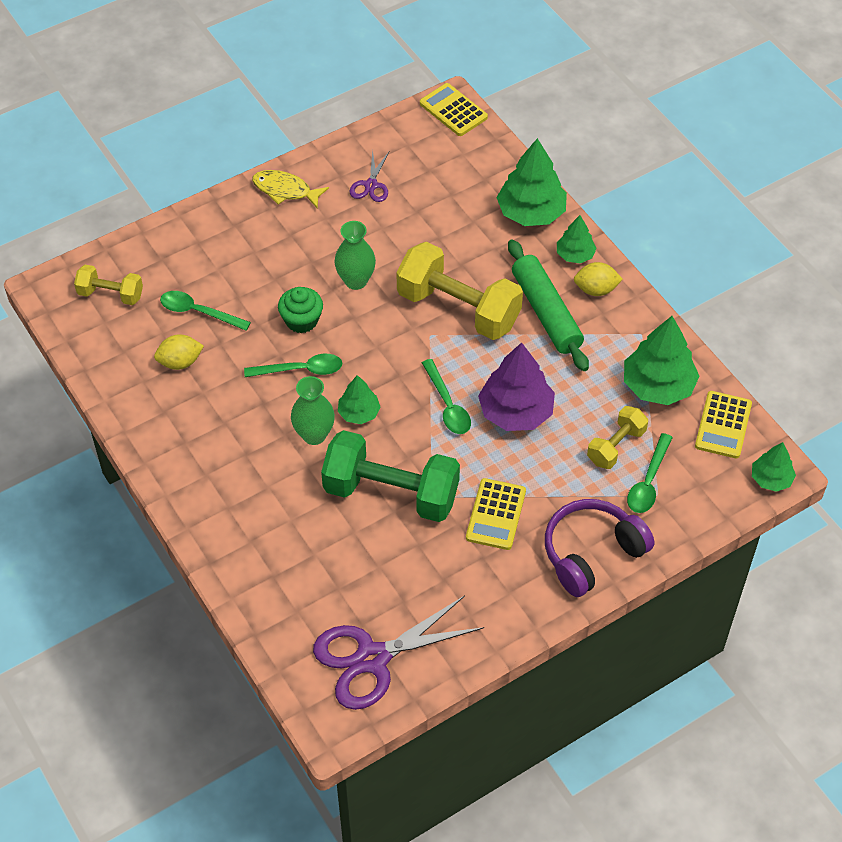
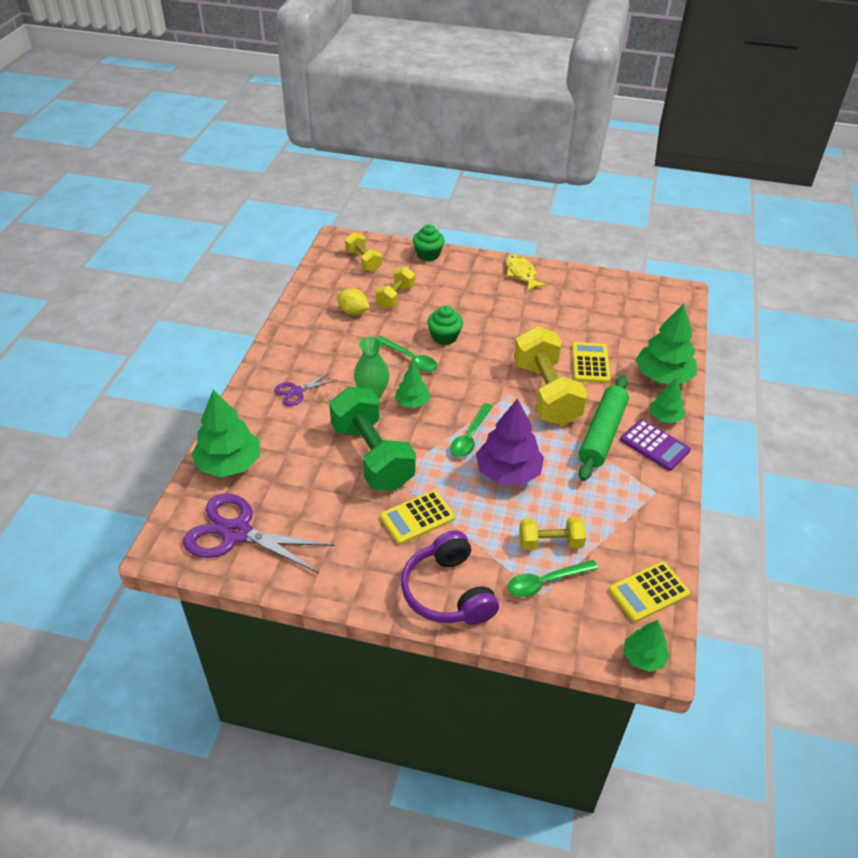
camera: 45 degrees right, 10 degrees down
(166, 236) = (428, 254): none -> green cupcake
(198, 312) = (395, 297): green spoon -> yellow dumbbell
(356, 281) = (502, 339): green vase -> none
(371, 185) = (575, 301): purple scissors -> purple scissors (296, 391)
(453, 110) = (678, 296): yellow calculator -> yellow calculator (590, 363)
(592, 553) = (448, 592): purple headphones -> purple headphones turned 120 degrees counterclockwise
(596, 289) = (654, 445): yellow lemon -> purple calculator
(658, 385) = (629, 531): green tree -> green tree (229, 464)

